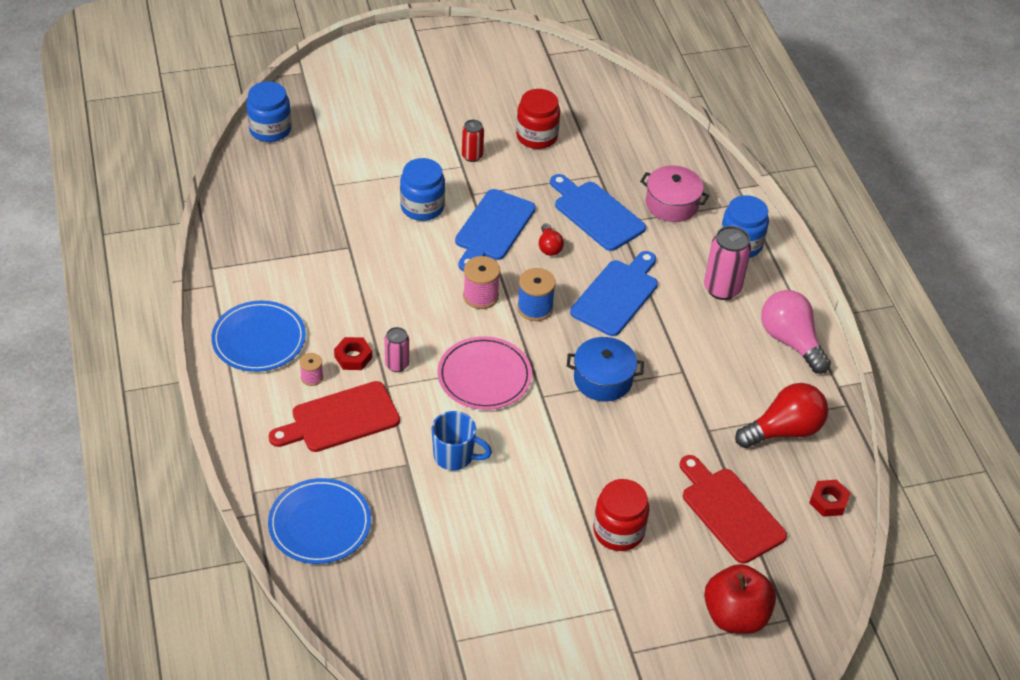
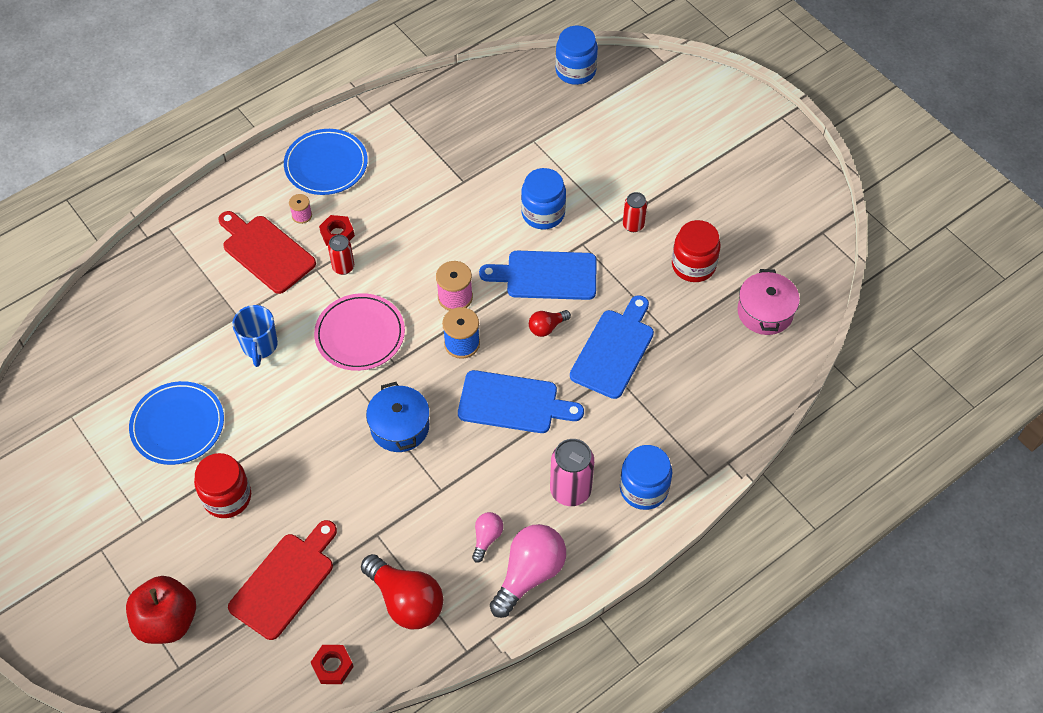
camera: 70 degrees right, 10 degrees up
(320, 524) = (152, 281): blue plate -> blue plate (178, 425)
(397, 365) = (343, 267): pink can -> red can
(672, 204) = (666, 410): pink pot -> pink pot (765, 312)
(744, 357) = (486, 538): none -> pink light bulb

